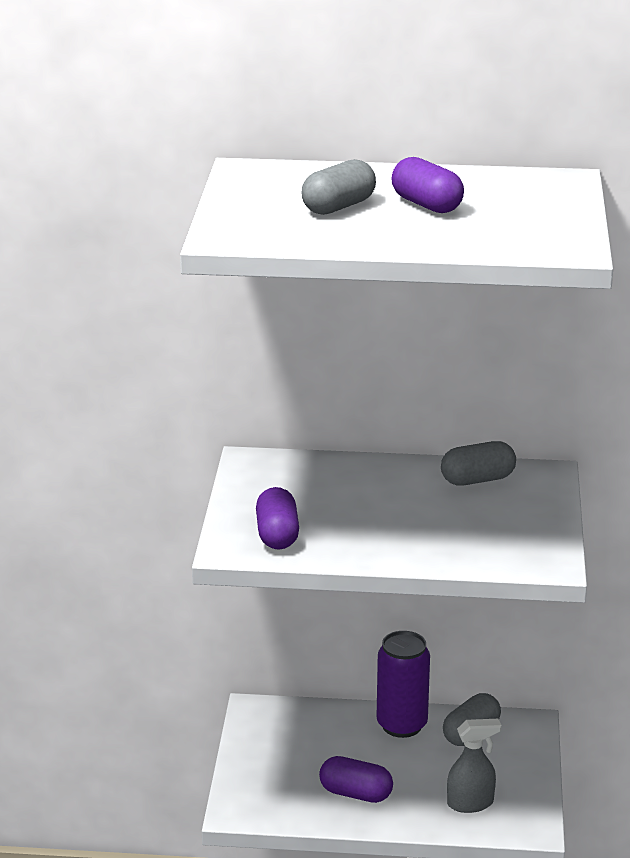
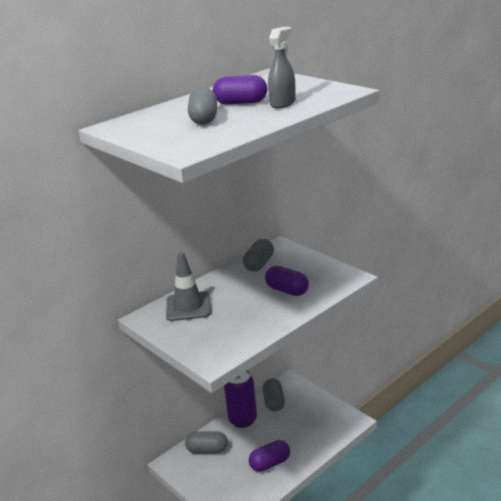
camera: 45 degrees left, 0 degrees up
(277, 535) = (222, 340): purple capsule -> purple capsule (287, 290)
(311, 478) = (188, 307): none -> grey traffic cone
(311, 727) = (207, 450): none -> grey capsule
(470, 803) = (317, 430): grey spray bottle -> grey spray bottle (283, 103)

